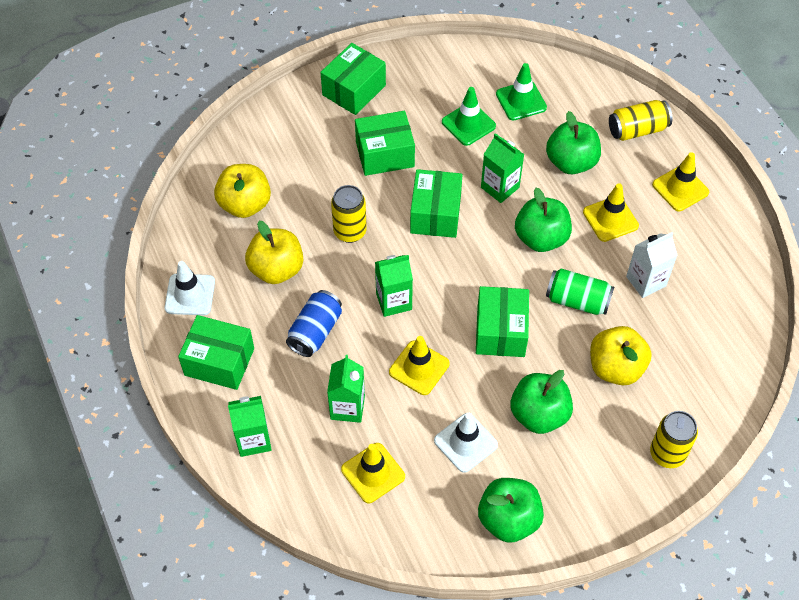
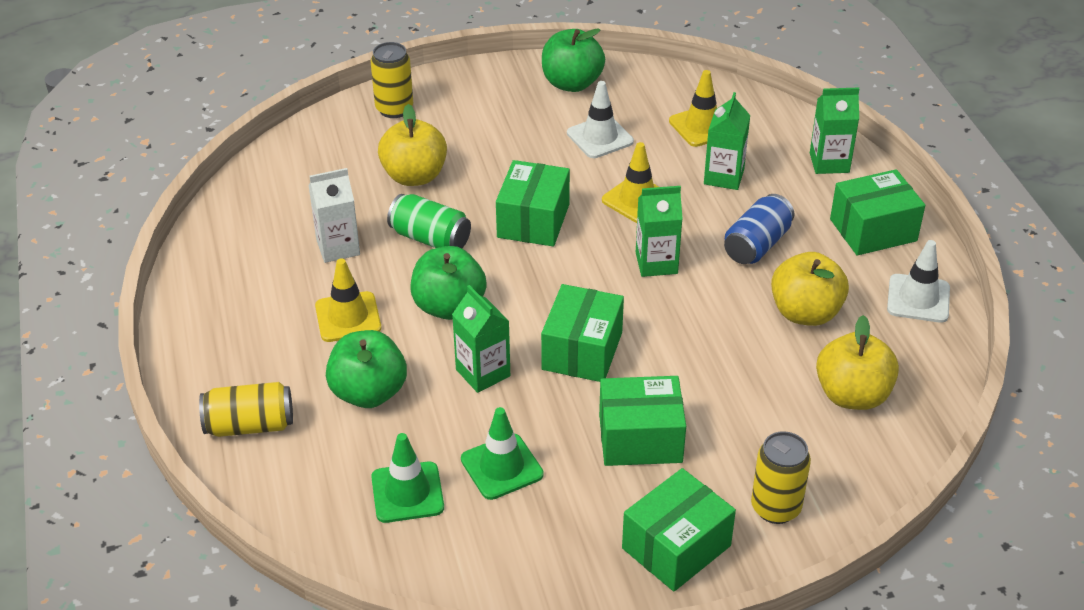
camera: 170 degrees left, 15 degrees down
(219, 362) = (873, 230): green box -> green box turned 45 degrees counterclockwise
(350, 231) = (704, 344): yellow can -> yellow can (775, 508)
(539, 414) = (514, 149): green apple -> none
(680, 188) = (234, 341): yellow traffic cone -> none

